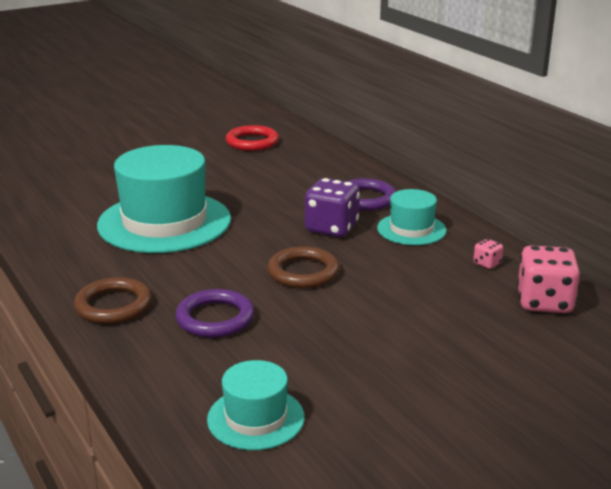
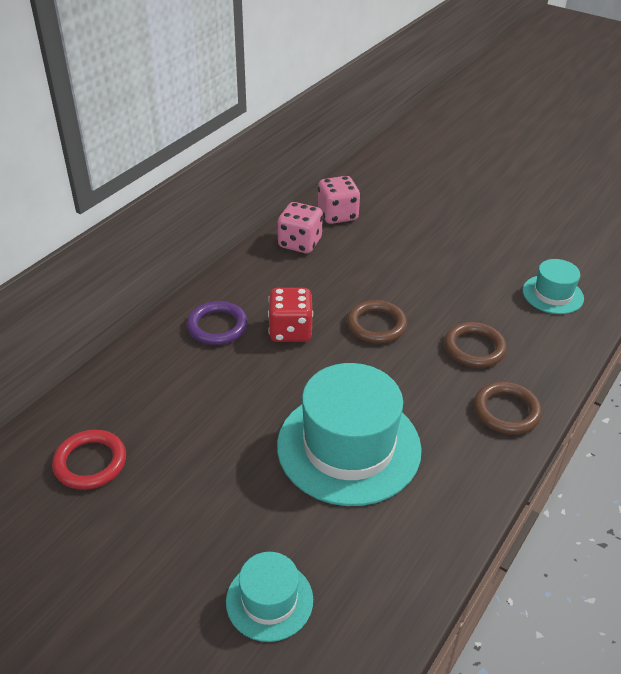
camera: 115 degrees left, 15 degrees up
(215, 318) = (474, 348): purple ring -> brown ring
(331, 228) = (290, 331): purple dice -> red dice
(411, 229) = (265, 287): turquoise hat -> turquoise hat (269, 600)
(487, 263) = (300, 243): pink dice -> pink dice, size x2.18

